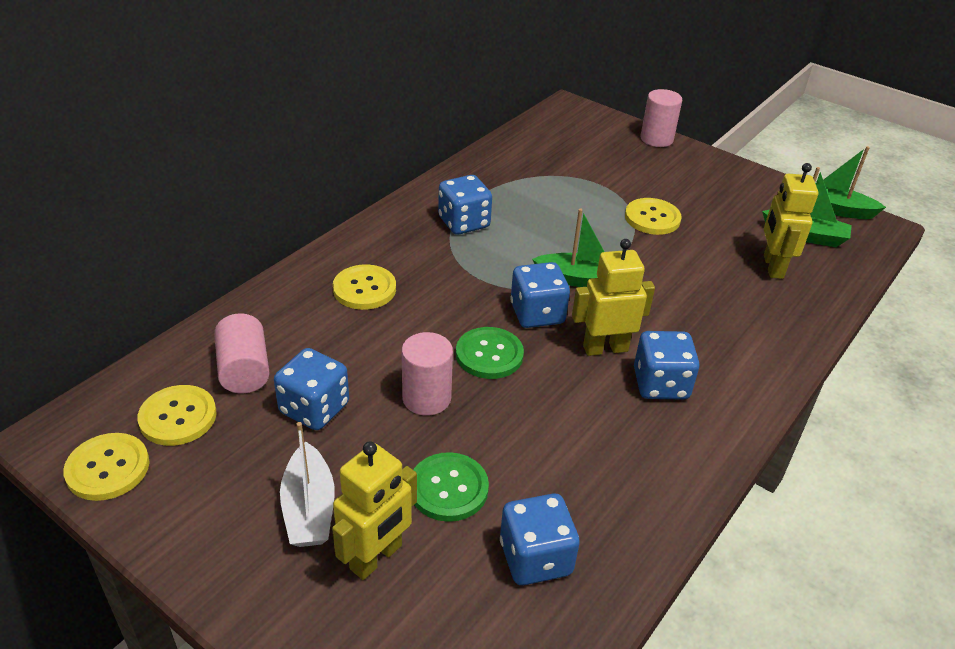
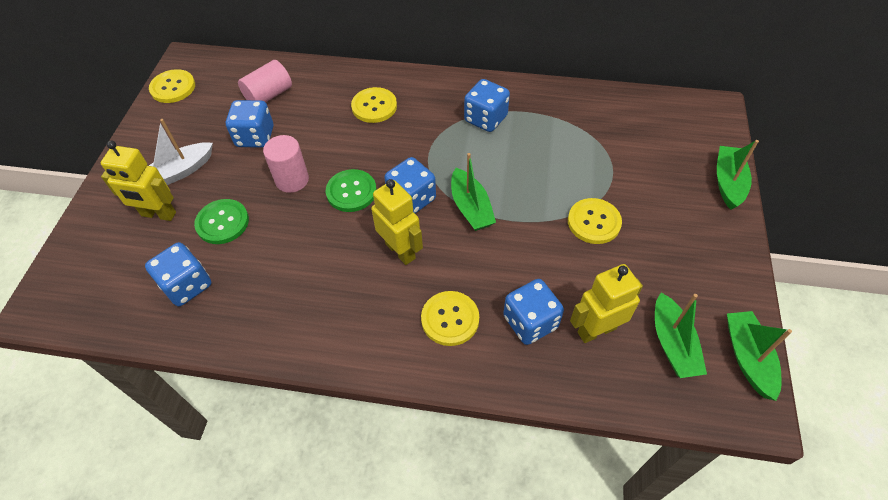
camera: 65 degrees right, 15 degrees up
(178, 417) = (219, 91): yellow button -> yellow button (450, 319)
(656, 139) = (728, 182): pink cylinder -> green boat
(660, 384) = (382, 297): blue dice -> blue dice (530, 322)

